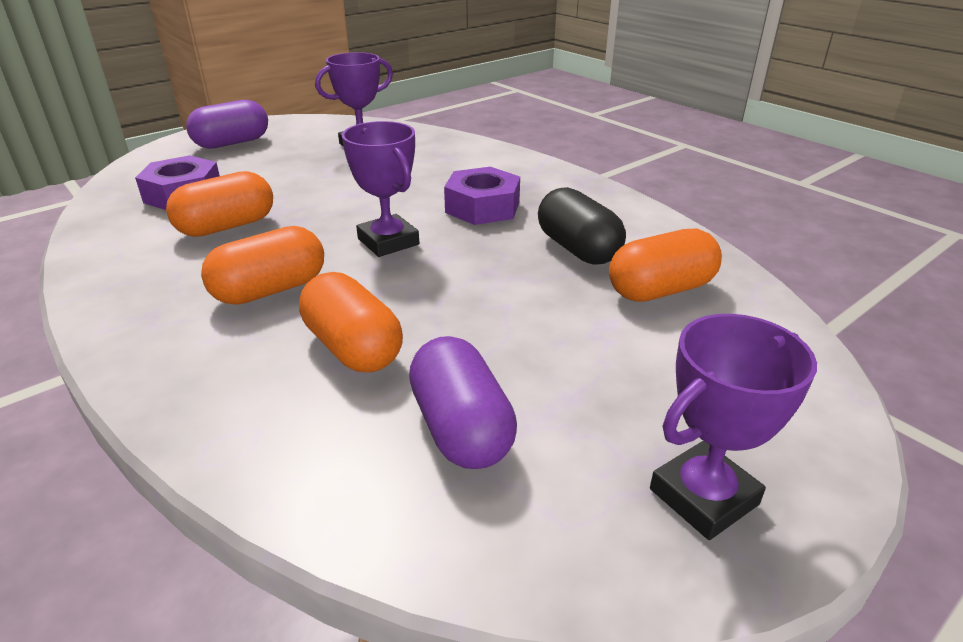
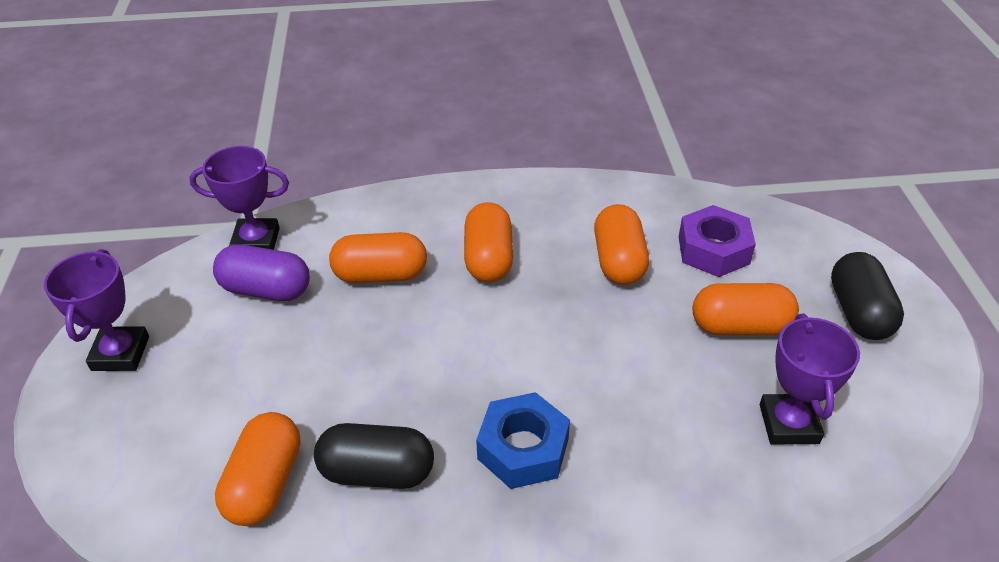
camera: 125 degrees right, 10 degrees up
(232, 143) = (858, 312): purple capsule -> black capsule
(279, 170) = (740, 326): none -> orange capsule
(388, 242) = (508, 346): purple trophy -> purple trophy (256, 241)
(482, 207) = (523, 448): purple nut -> blue nut

